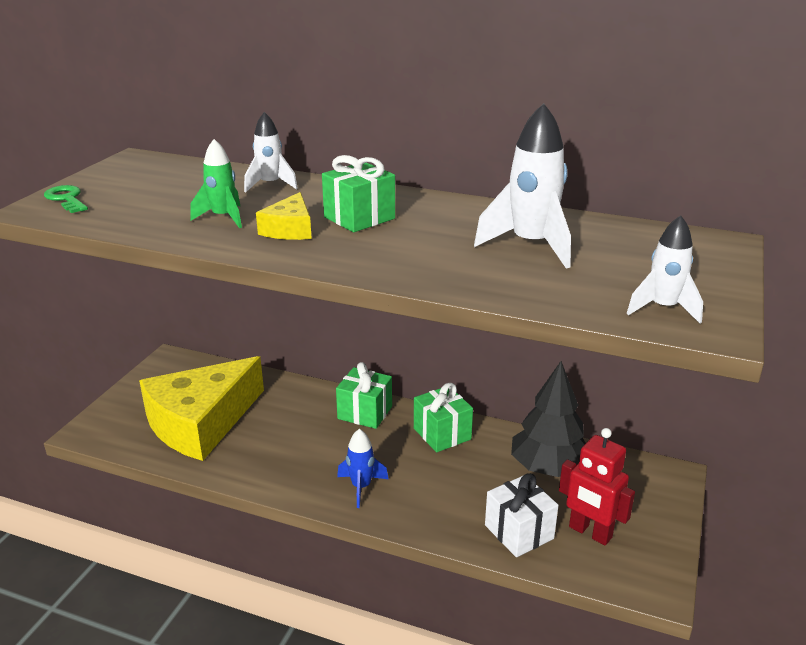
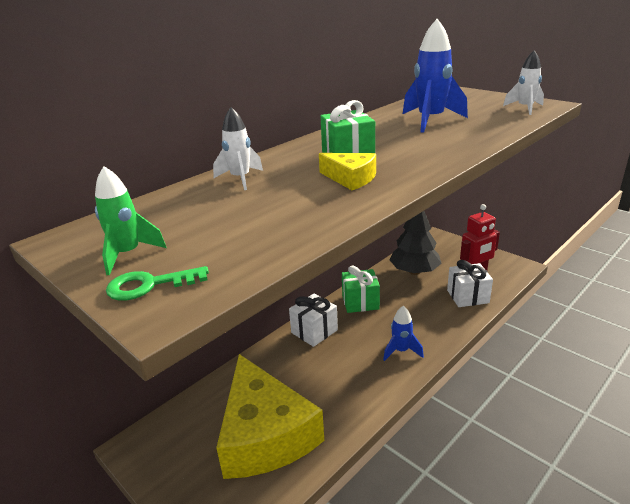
camera: 65 degrees left, 0 degrees up
(223, 218) = (301, 201): green rocket -> green rocket (128, 254)
(365, 412) = (314, 331): green gift -> white gift
(531, 245) = (430, 121): white rocket -> blue rocket

